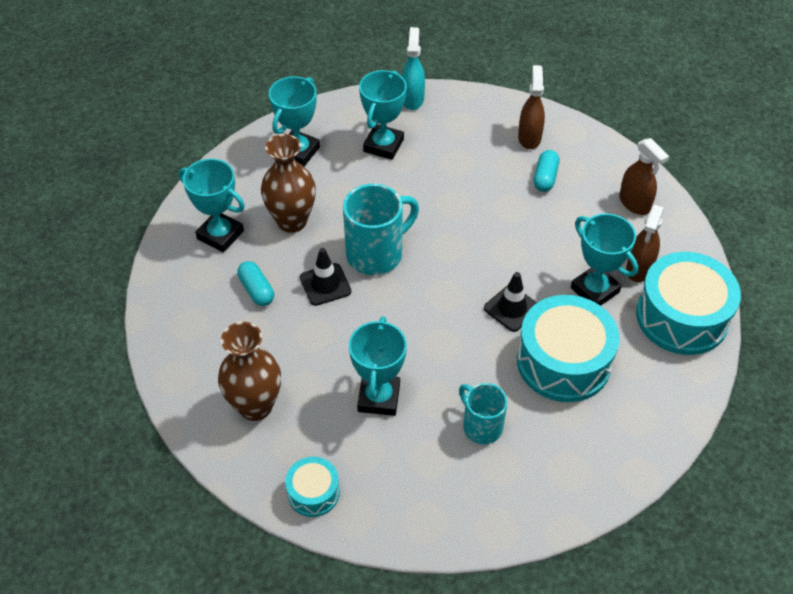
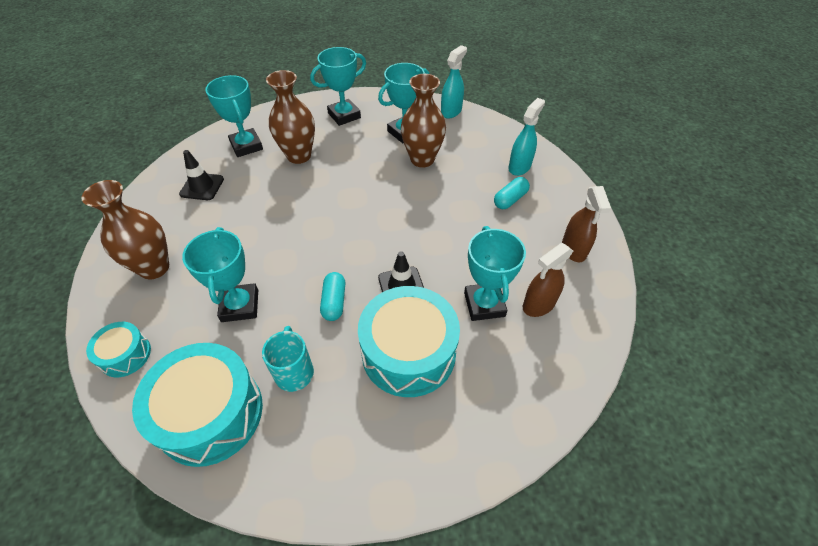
camera: 30 degrees right, 0 degrees up
(256, 290) = (234, 190): turquoise capsule -> turquoise capsule (334, 302)
(325, 284) = (281, 206): black traffic cone -> black traffic cone (202, 186)
(376, 254) = (335, 200): turquoise mug -> none
(379, 398) = (240, 306): turquoise trophy -> turquoise trophy turned 45 degrees counterclockwise
(427, 170) = (422, 159): none -> brown vase
(529, 138) = (519, 167): brown spray bottle -> turquoise spray bottle
(682, 317) = (549, 367): turquoise drum -> turquoise drum (210, 413)

